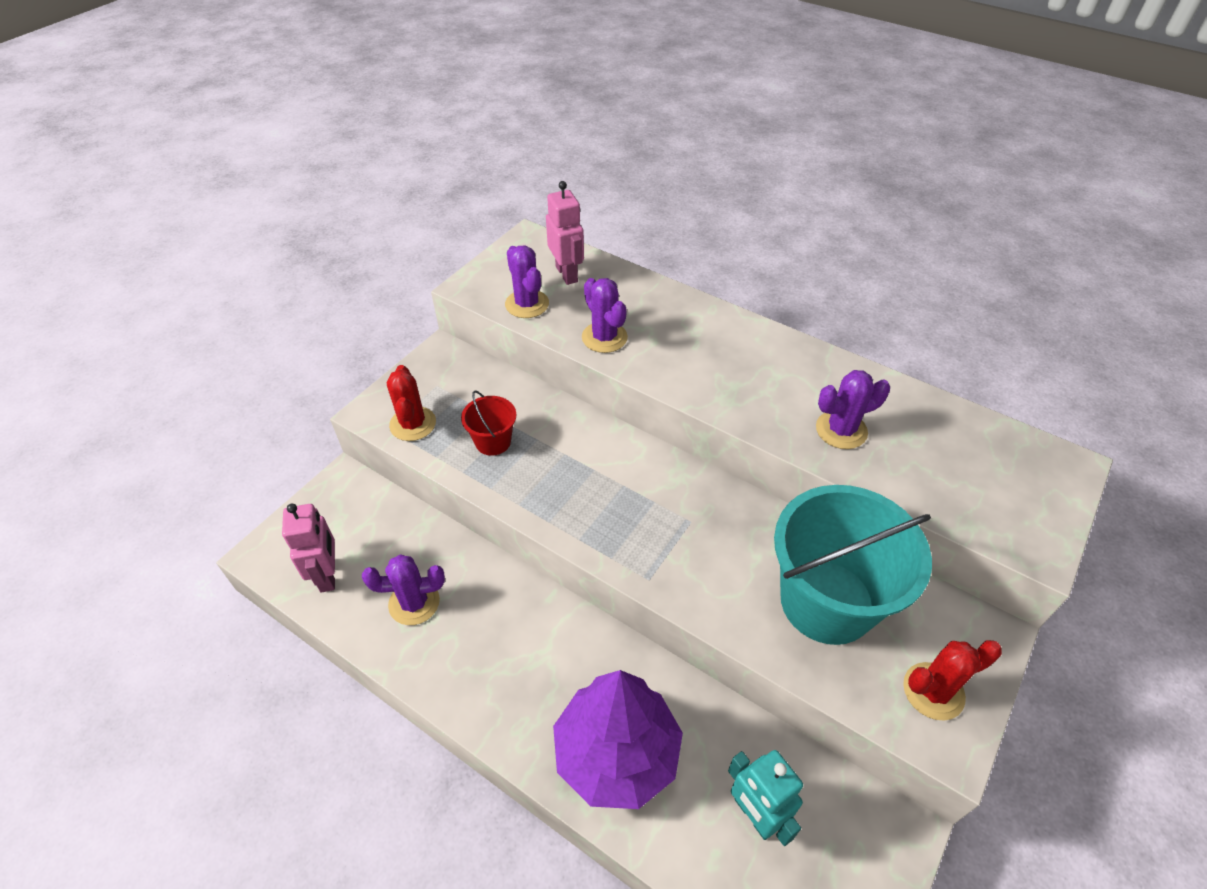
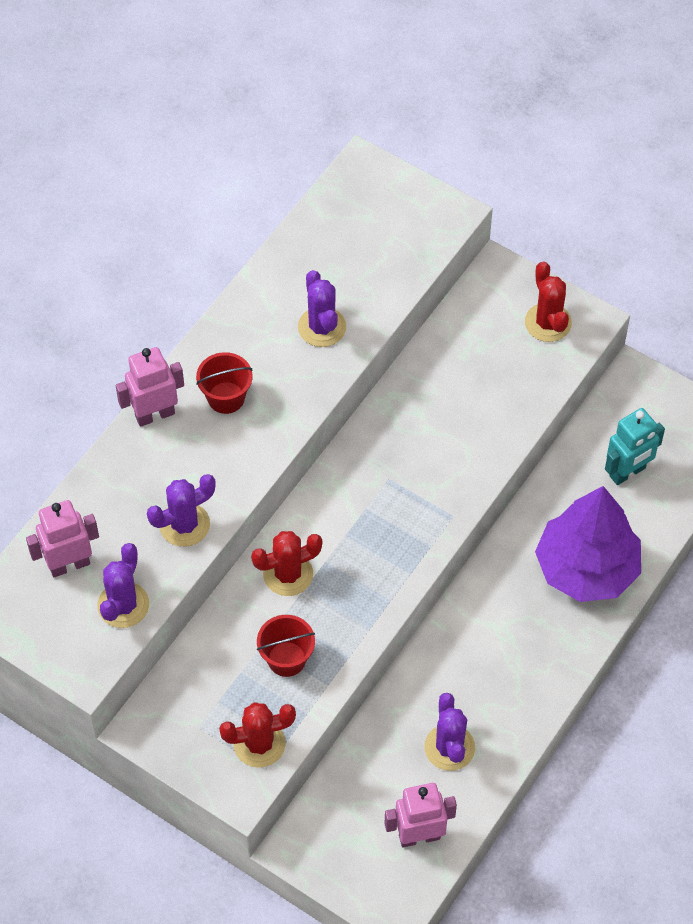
camera: 90 degrees left, 10 degrees up
(527, 304) = (123, 605): purple cactus -> purple cactus turned 45 degrees counterclockwise
(580, 442) = (288, 574): none -> red cactus
(717, 316) = (154, 414): none -> pink robot
(742, 361) = (226, 397): none -> red bucket
(827, 601) = (471, 381): turquoise bucket -> none

